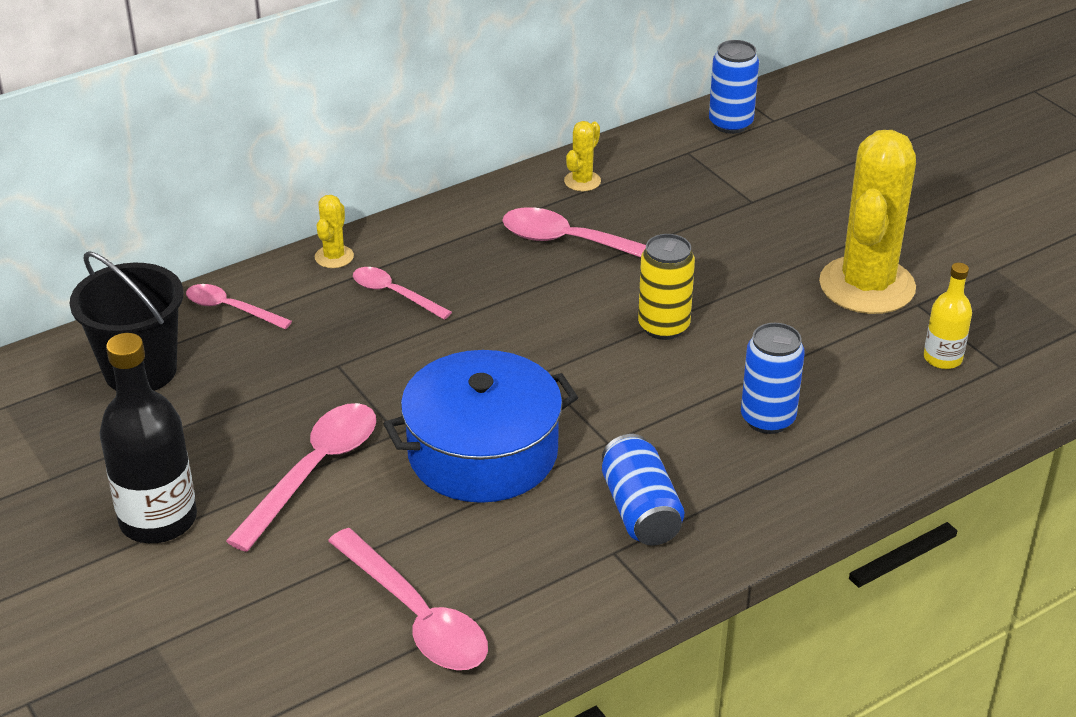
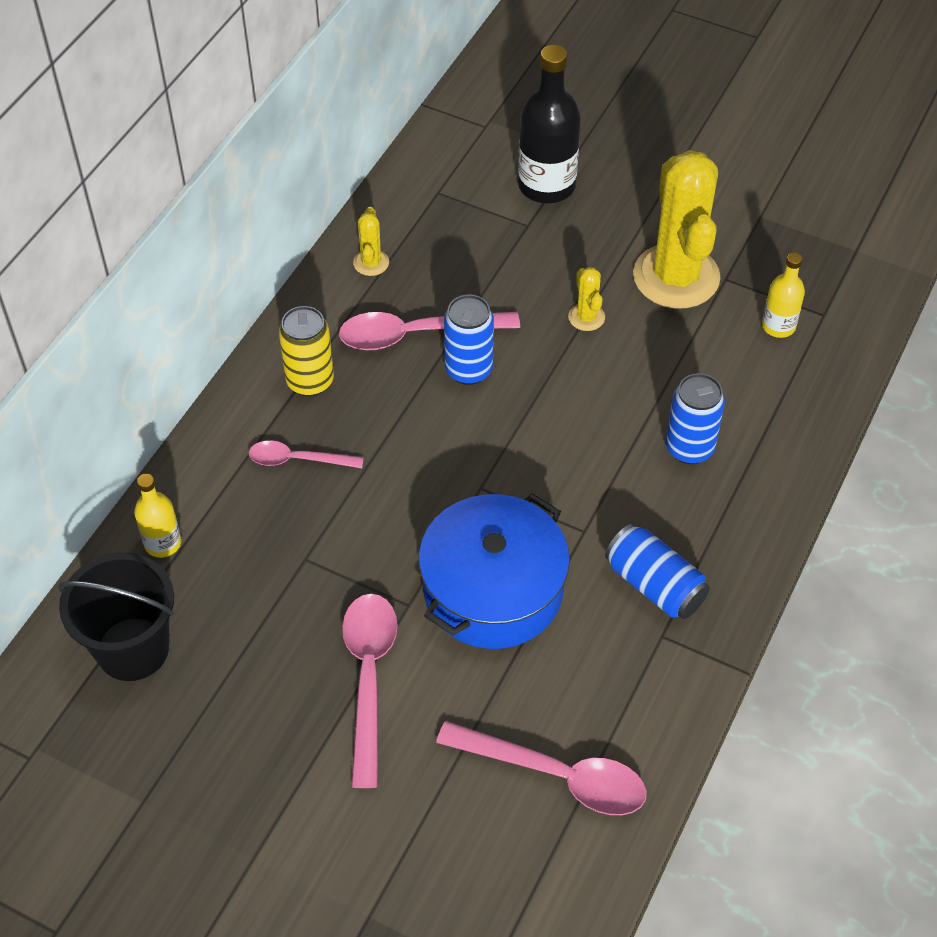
camera: 30 degrees left, 15 degrees up
(158, 520) = (273, 794): black bottle -> black bottle (546, 185)
(230, 309) = (163, 543): pink spoon -> yellow bottle
(334, 257) = (213, 443): yellow cactus -> yellow cactus (586, 317)
(663, 326) = (547, 391): yellow can -> yellow can (310, 381)
(730, 124) = (452, 145): blue can -> blue can (468, 370)

